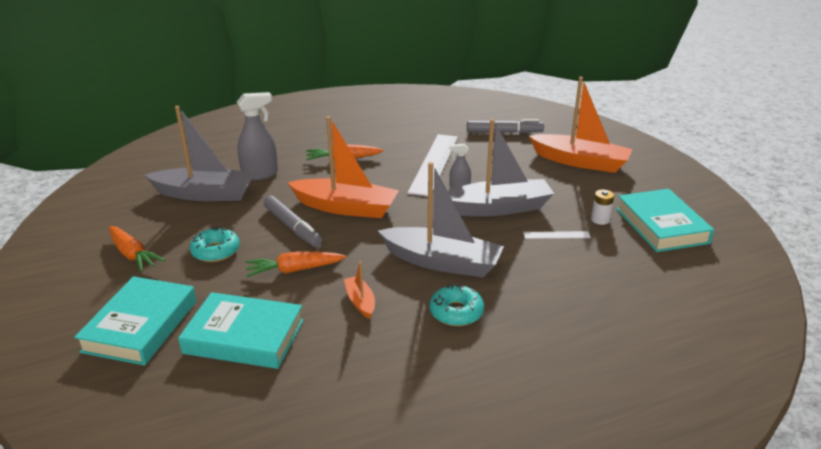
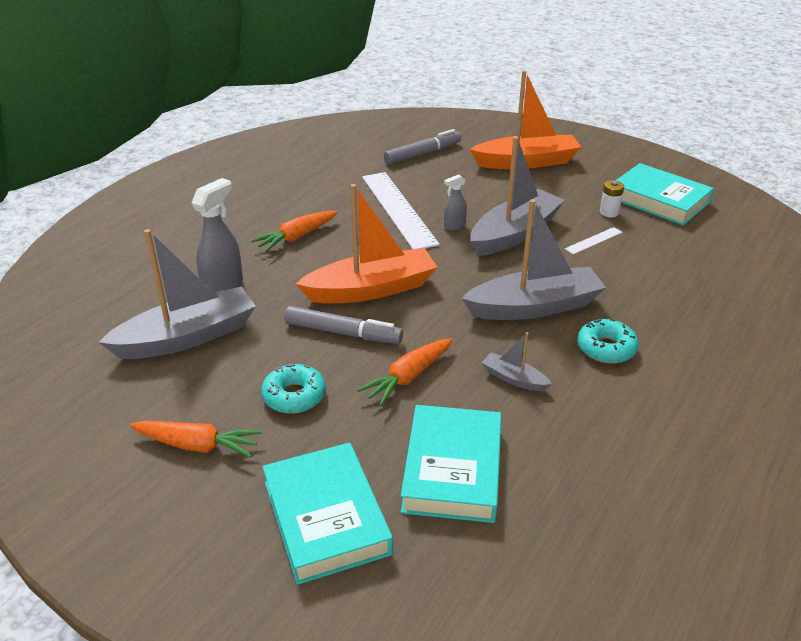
camera: 35 degrees left, 5 degrees up
(244, 336) = (452, 469): turquoise book -> turquoise book turned 60 degrees counterclockwise
(360, 302) = (514, 379): orange boat -> grey boat

